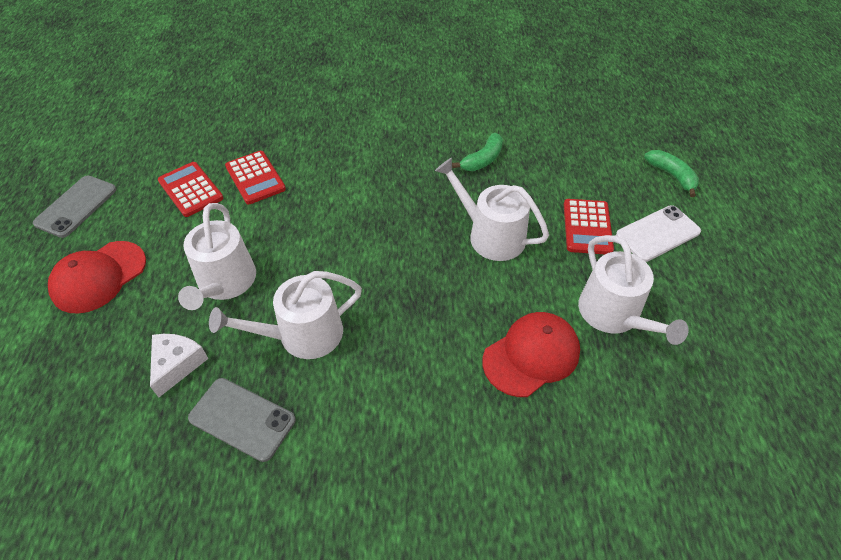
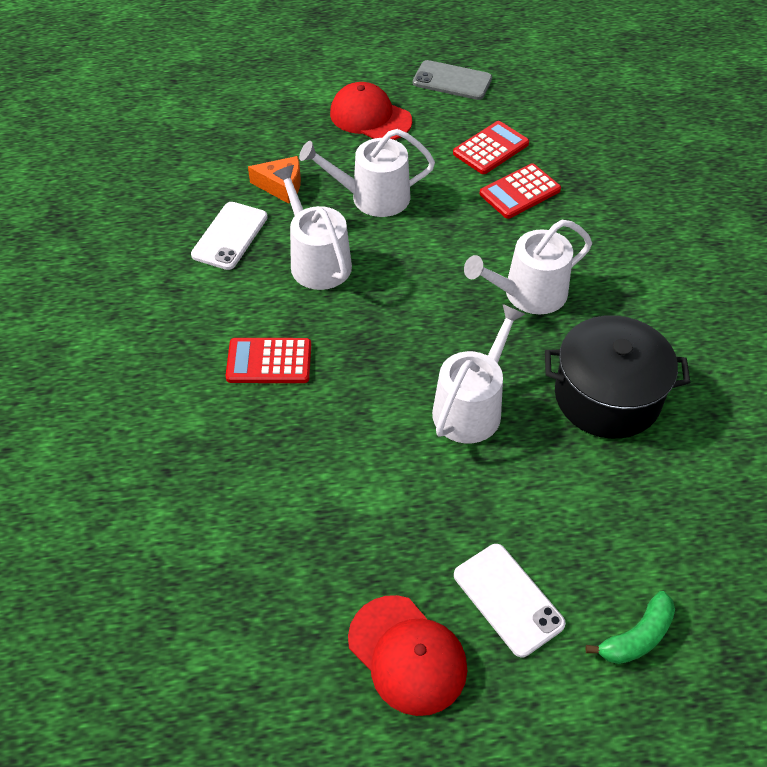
camera: 85 degrees right, 0 degrees up
(177, 364) = (281, 186): white cheese -> orange cheese
(242, 419) = (230, 236): grey phone -> white phone
(482, 160) = (607, 396): green banana -> black pot
(531, 355) = (302, 446): red cap -> red cap (407, 655)
(587, 227) = (504, 512): red calculator -> red calculator (269, 361)
(614, 315) = (363, 531): white watering can -> white watering can (528, 294)

